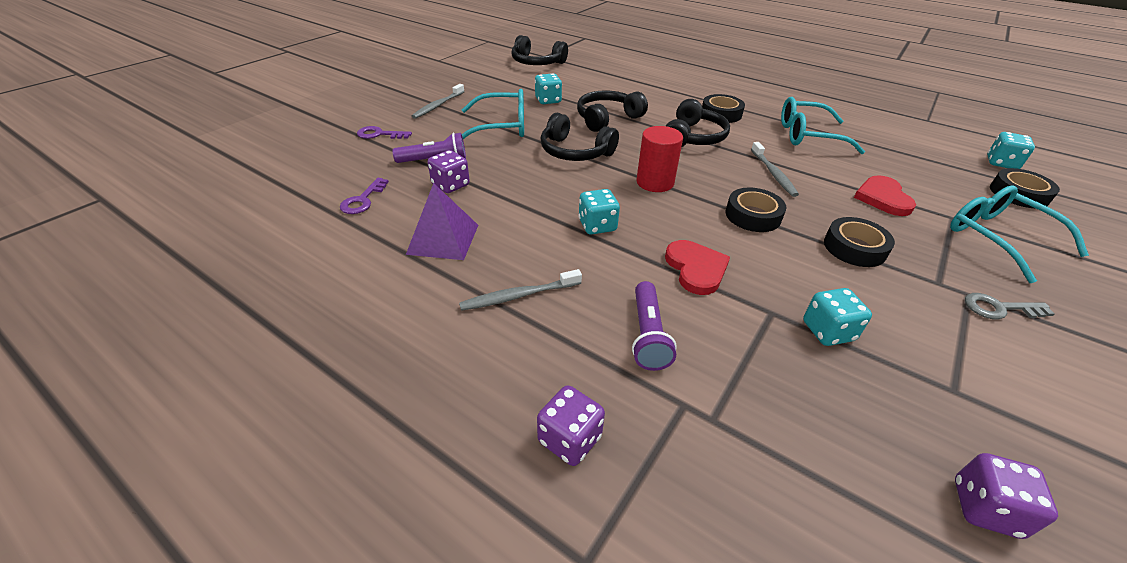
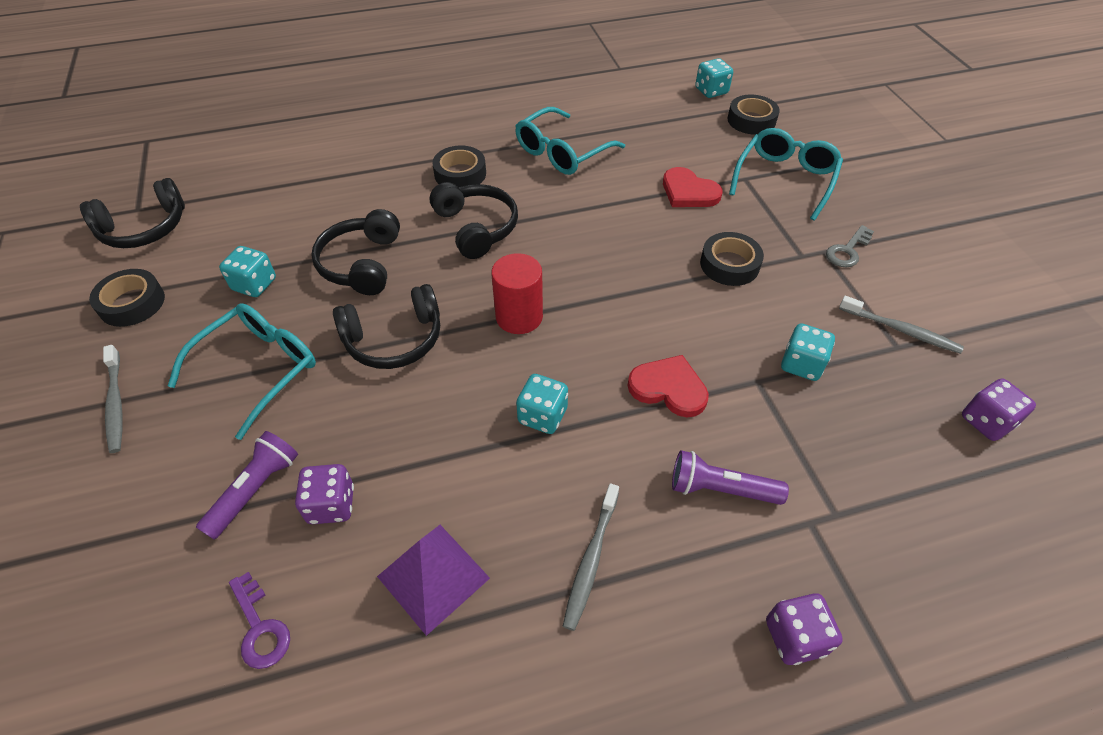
camera: 50 degrees left, 10 degrees up
(379, 134) = (107, 519): purple key -> none
(648, 335) = (720, 489): purple flashlight -> purple flashlight turned 150 degrees clockwise
(753, 215) = (635, 289): black tape -> black tape (132, 303)
(773, 174) = (592, 224): grey toothbrush -> grey toothbrush (901, 330)
(998, 238) = (785, 179): turquoise glasses -> turquoise glasses turned 105 degrees clockwise

